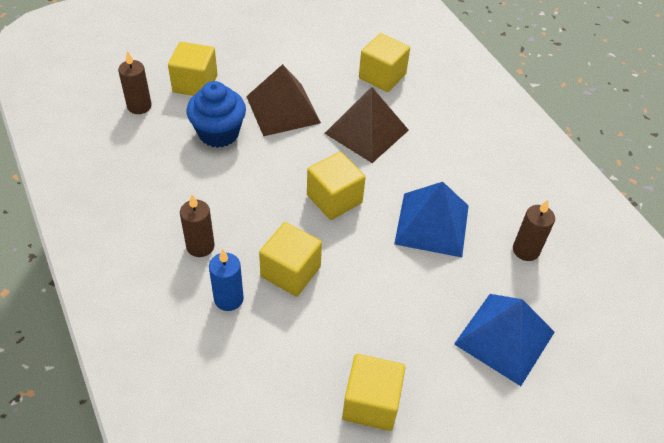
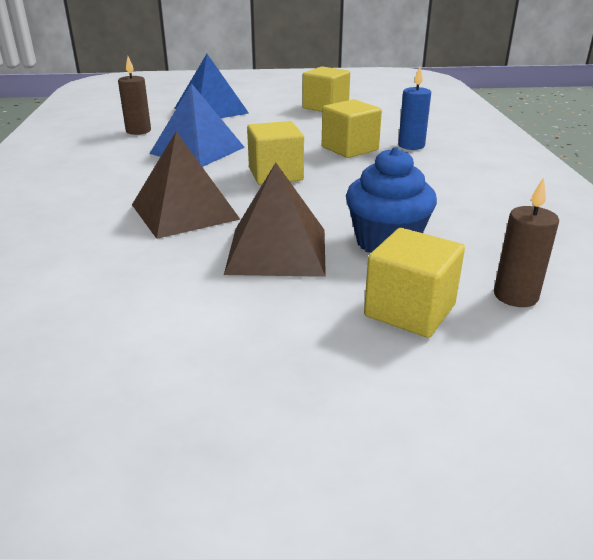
camera: 155 degrees left, 20 degrees down
(200, 246) = (432, 170): brown candle -> none
(382, 76) = (87, 261): yellow cube -> none

